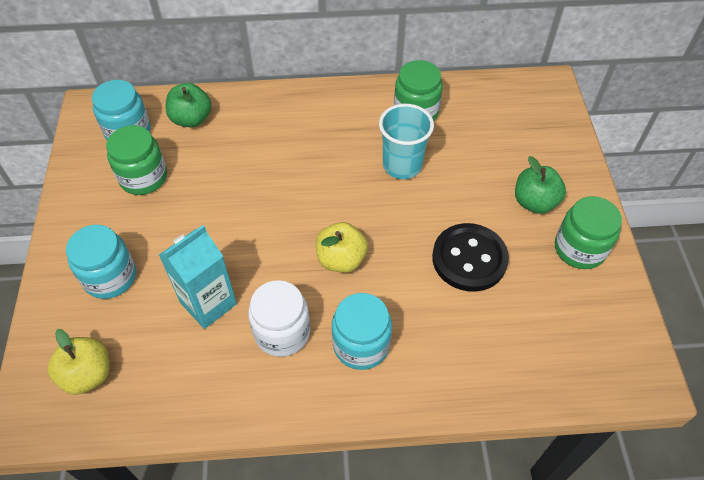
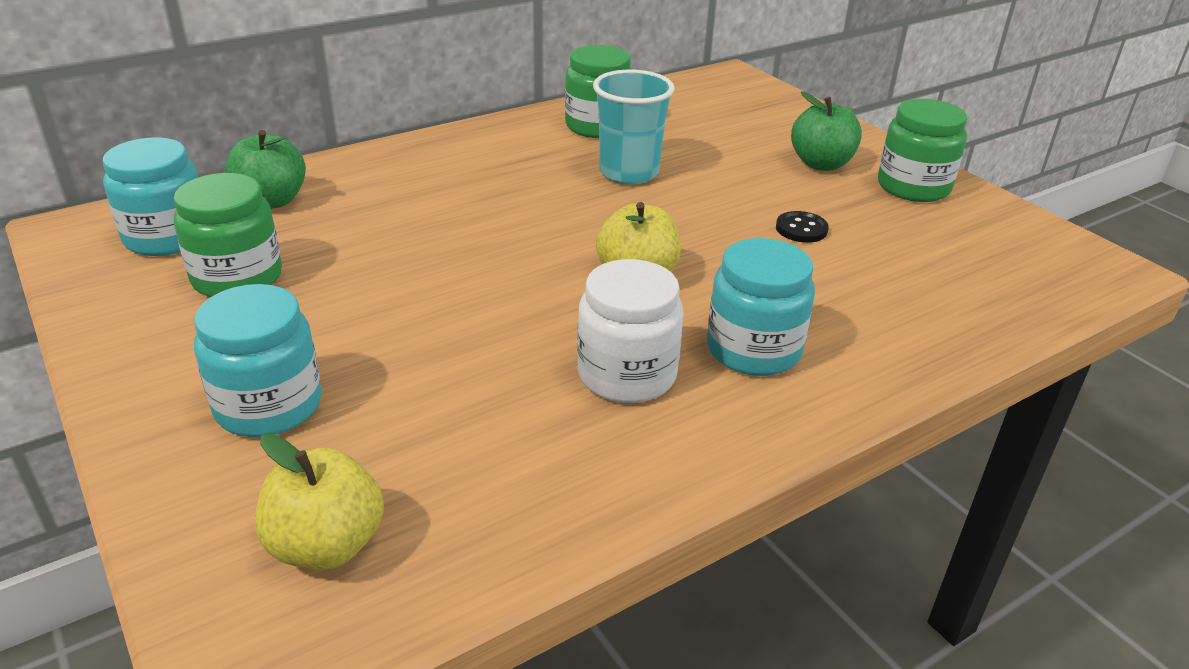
camera: 30 degrees left, 20 degrees down
(208, 303) = (477, 381): turquoise carton -> none
(469, 259) = (801, 229): black button -> black button, size x0.46

